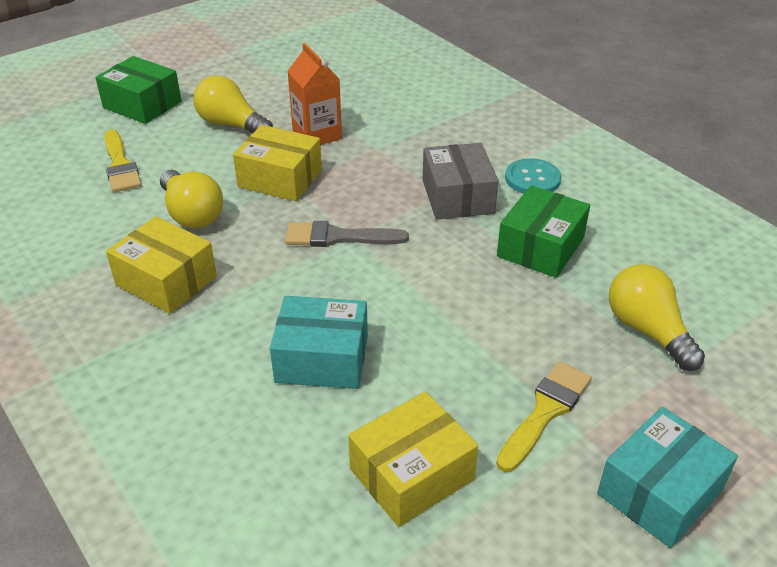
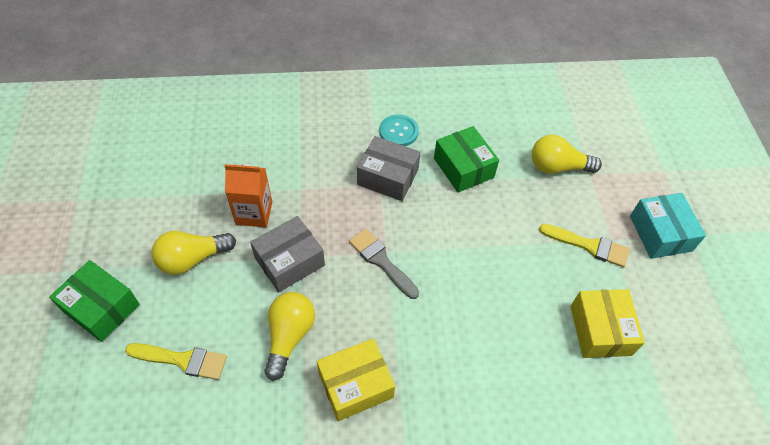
camera: 60 degrees left, 15 degrees up
(142, 104) = (101, 308): green box -> green box turned 60 degrees clockwise
(192, 214) = (289, 336): yellow light bulb -> yellow light bulb turned 75 degrees counterclockwise
(280, 178) = (289, 261): yellow box -> grey box
(322, 359) = (490, 328): turquoise box -> none
(338, 237) = (381, 261): grey brush -> grey brush turned 105 degrees clockwise
(545, 412) = (589, 246): yellow brush -> yellow brush turned 135 degrees clockwise

